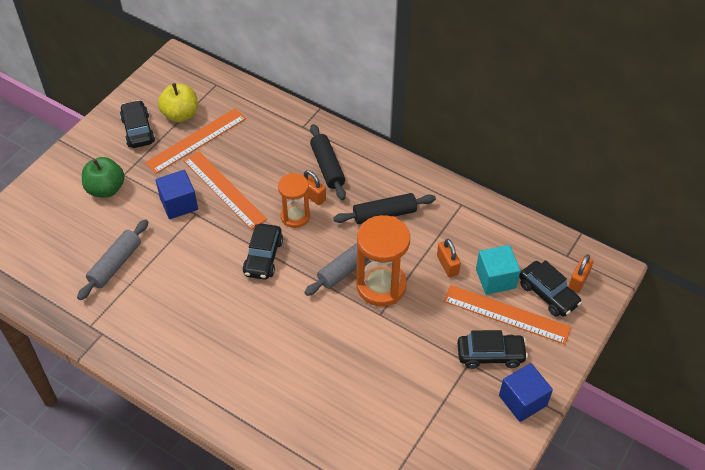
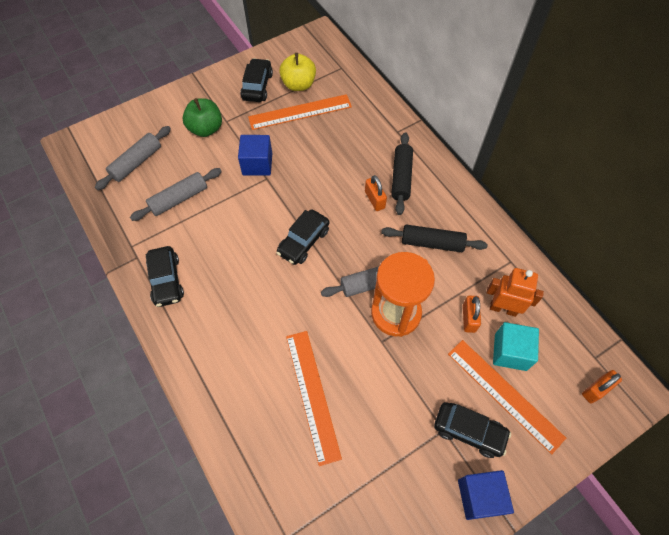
camera: 25 degrees right, 10 degrees up
(49, 246) = (136, 162): none -> grey rolling pin
(224, 189) = (301, 165): orange ruler -> orange ruler (312, 395)
(295, 216) = (350, 213): orange hourglass -> none
(473, 246) = (503, 308): none -> orange robot
(548, 294) = (557, 391): black car -> black car (166, 280)

